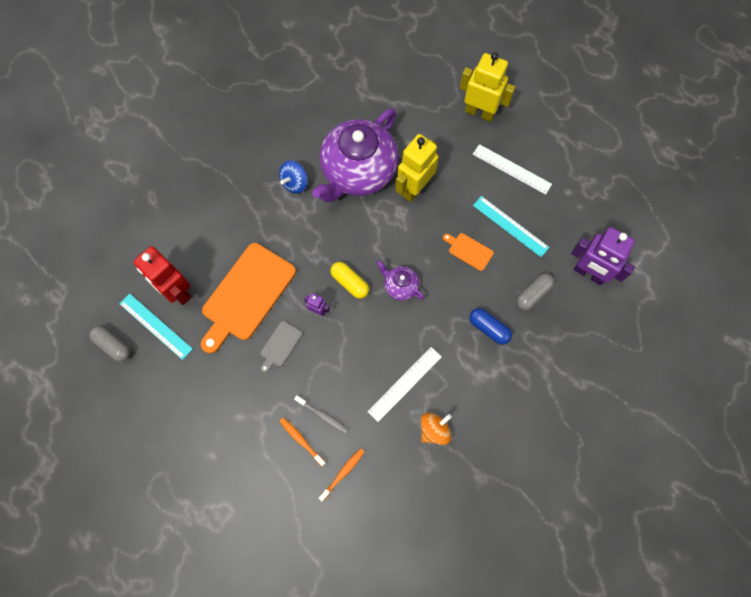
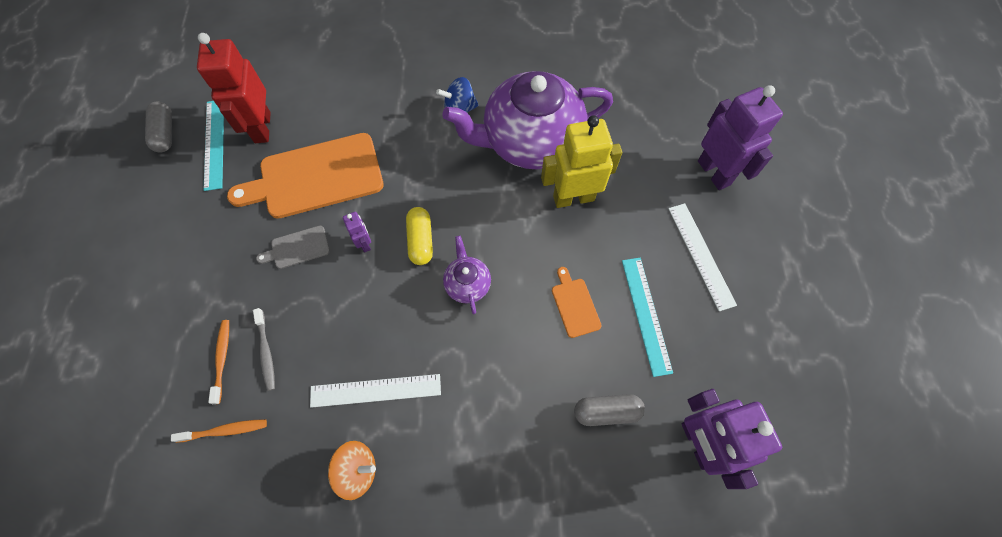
camera: 40 degrees right, 5 degrees down
(480, 112) = (714, 172): yellow robot -> purple robot
(488, 328) = (521, 408): blue capsule -> none

